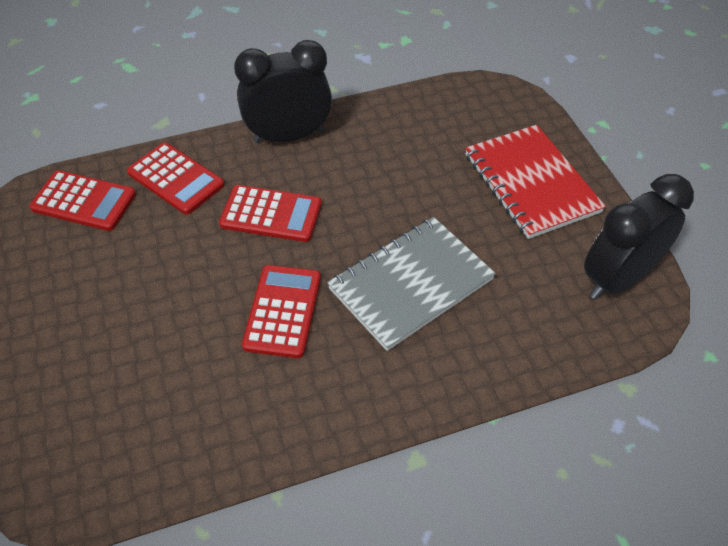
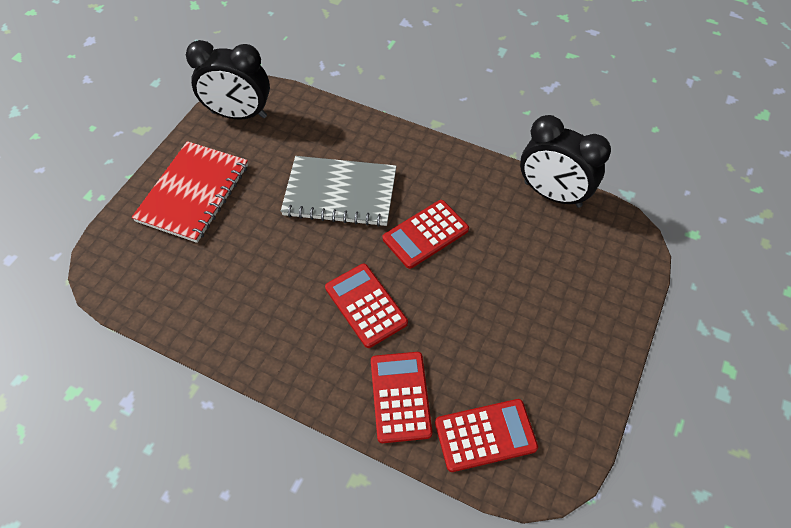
camera: 135 degrees left, 5 degrees up
(84, 201) = (485, 435): red calculator -> red calculator turned 105 degrees clockwise
(288, 136) = (282, 365): black clock -> black clock (552, 194)

